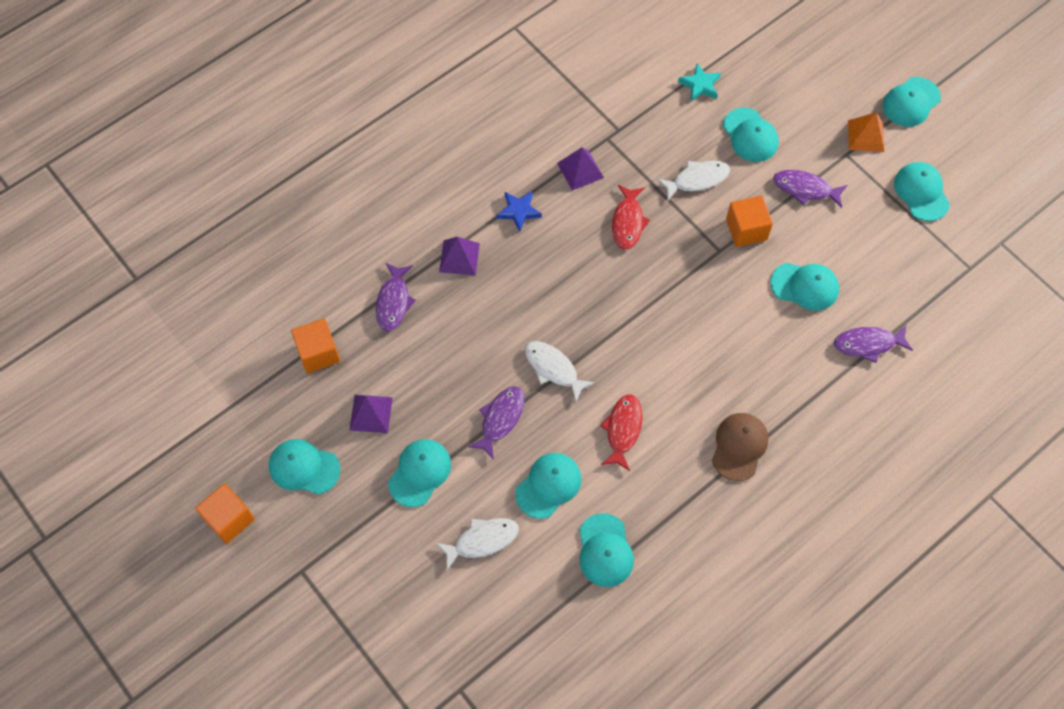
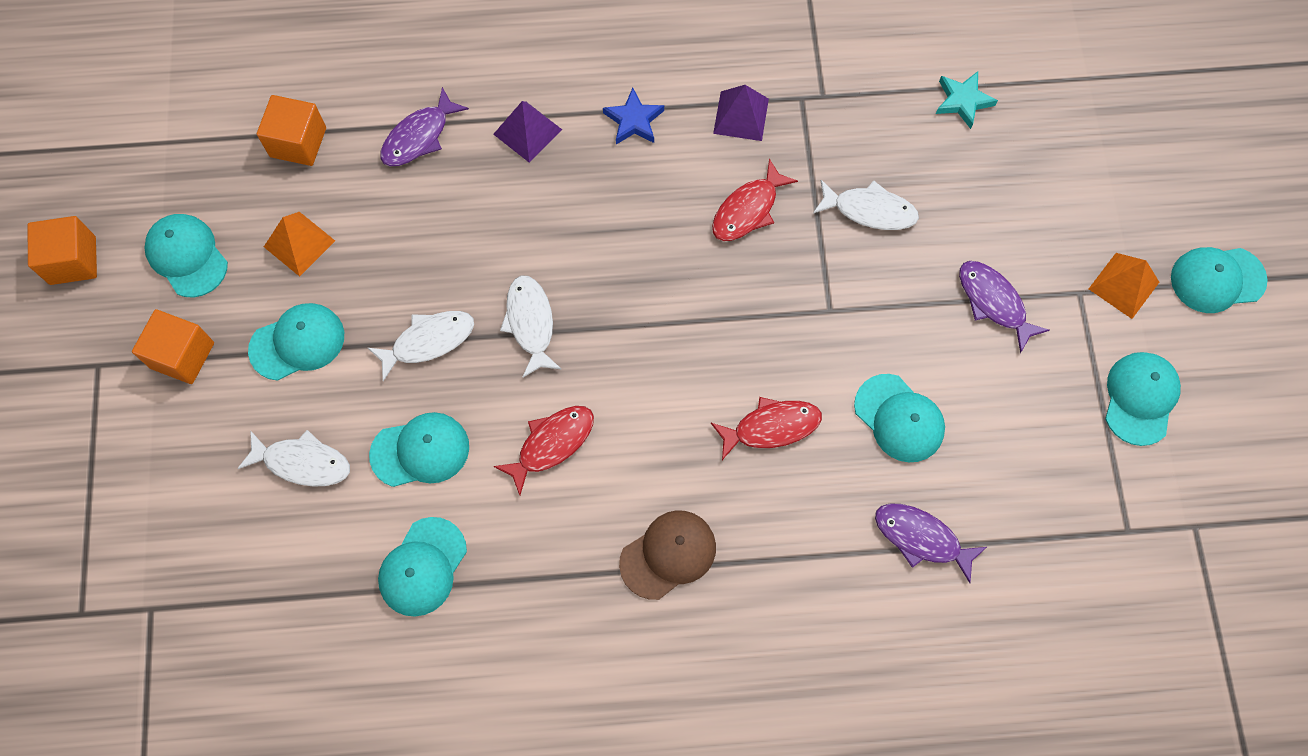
camera: 35 degrees right, 5 degrees up
(371, 413) = (299, 243): purple pyramid -> orange pyramid
(500, 419) = (428, 341): purple fish -> white fish
(739, 337) = (771, 427): none -> red fish
(746, 229) = (882, 306): orange cube -> orange cube (182, 355)
(750, 135) = (977, 197): turquoise cap -> none

